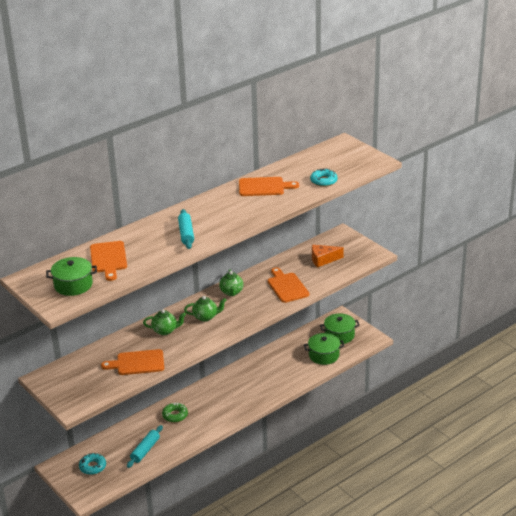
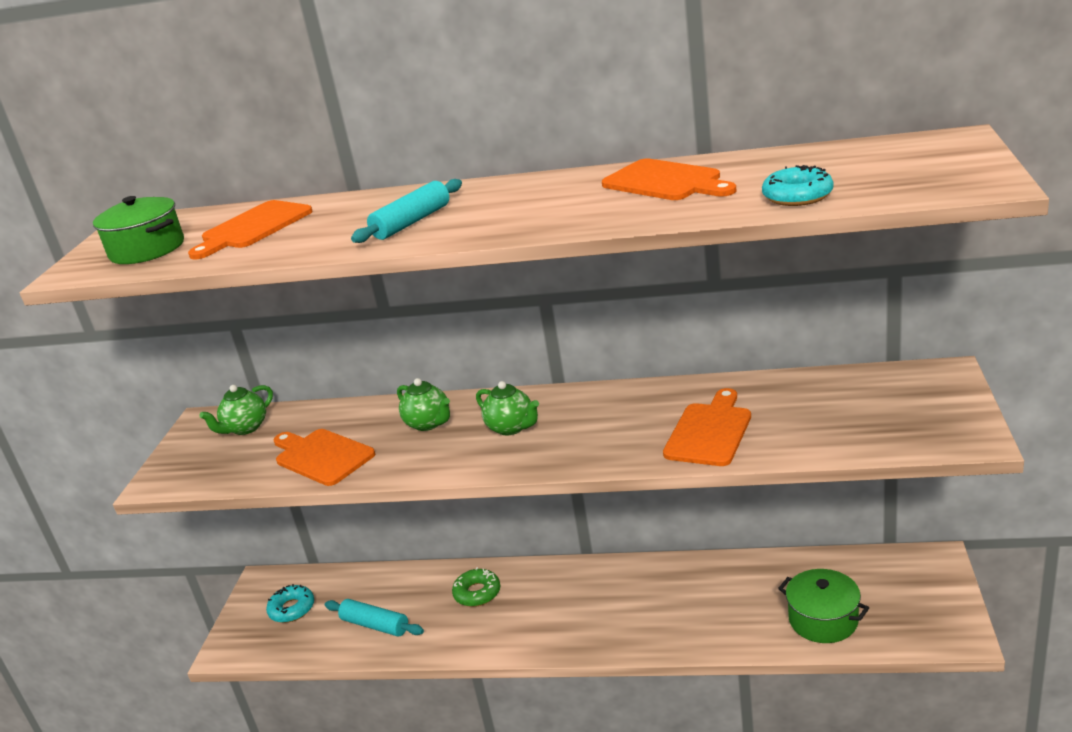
camera: 50 degrees right, 5 degrees down
(145, 450) = (375, 625): turquoise rolling pin -> turquoise rolling pin turned 45 degrees clockwise
(231, 292) = (606, 404): green teapot -> green teapot (245, 428)
(323, 260) = (843, 409): orange cheese -> none
(339, 335) = (895, 596): green pot -> none

